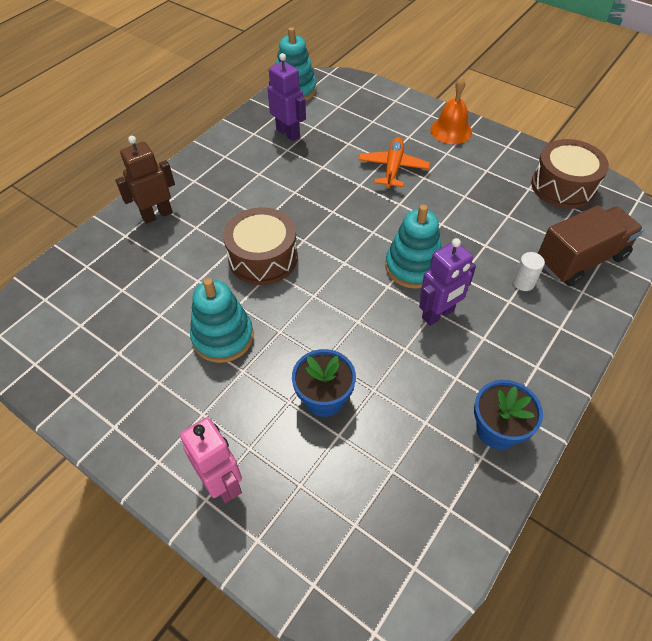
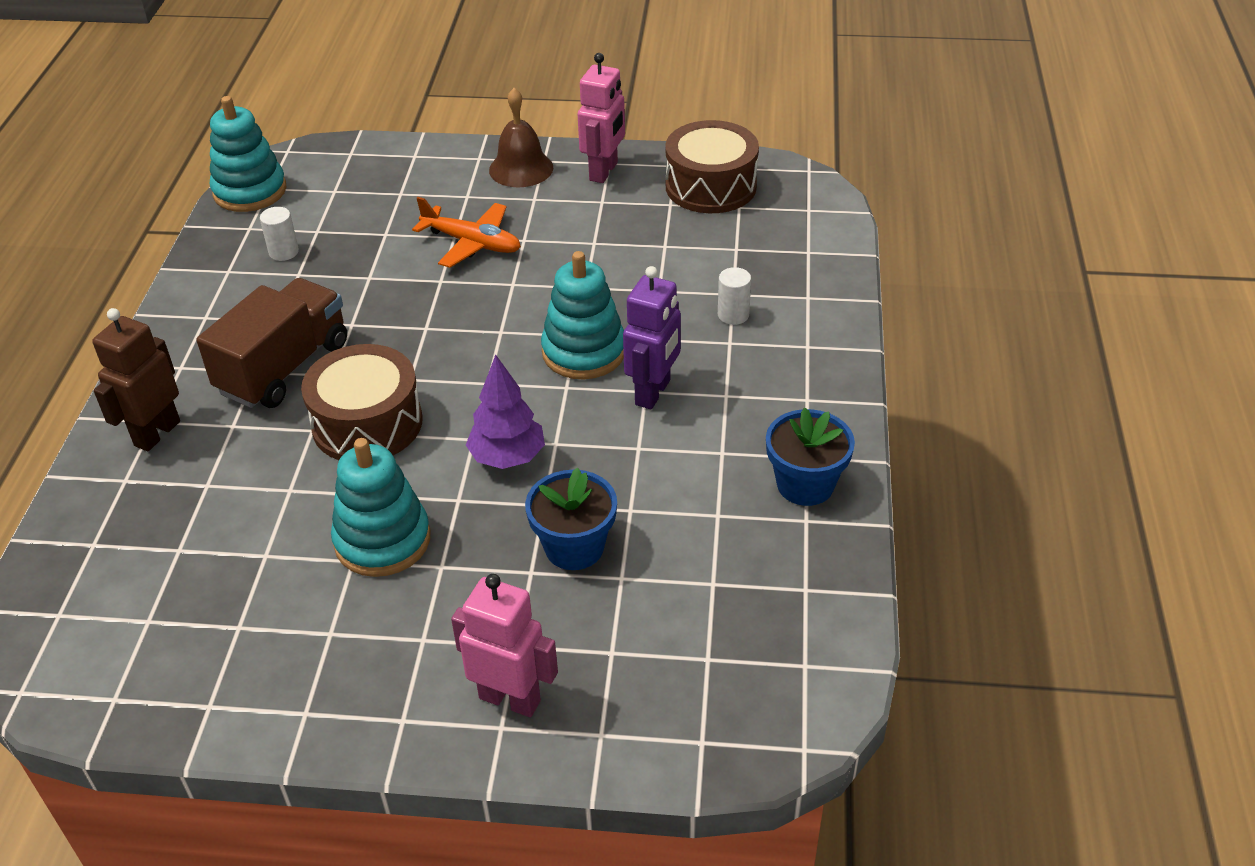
camera: 30 degrees left, 10 degrees down
(288, 133) = (284, 252): purple robot -> white cylinder
(324, 317) = (507, 457): none -> purple tree
(393, 168) = (472, 243): orange plane -> orange plane turned 135 degrees clockwise
(451, 130) = (521, 168): orange bell -> brown bell
(500, 151) = (604, 171): none -> pink robot
(580, 260) = (784, 263): brown truck -> brown truck (284, 367)

